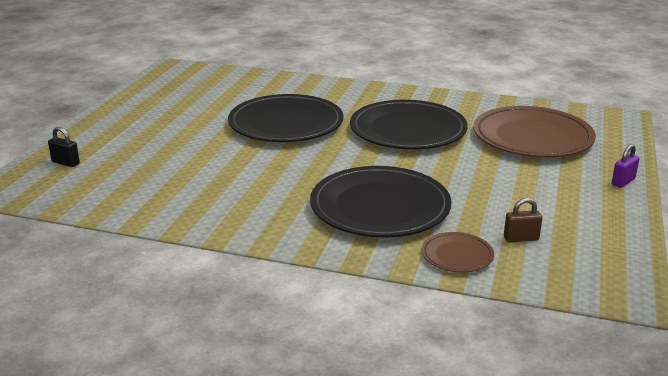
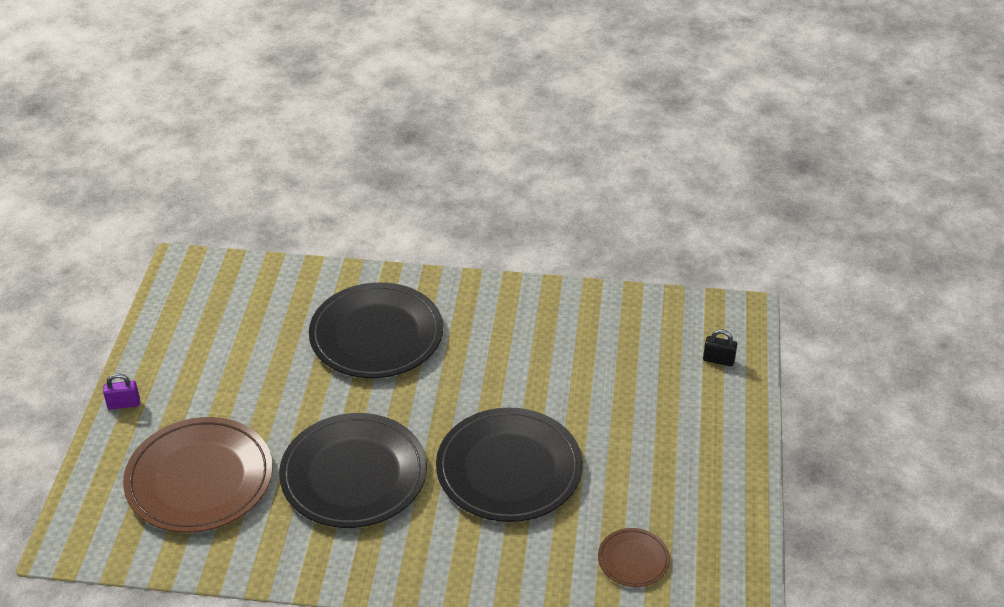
camera: 170 degrees right, 15 degrees up
(457, 255) = (307, 287): brown plate -> brown plate (633, 560)
(521, 238) = (249, 312): brown padlock -> none
(623, 182) = (124, 404): purple padlock -> purple padlock turned 45 degrees clockwise

